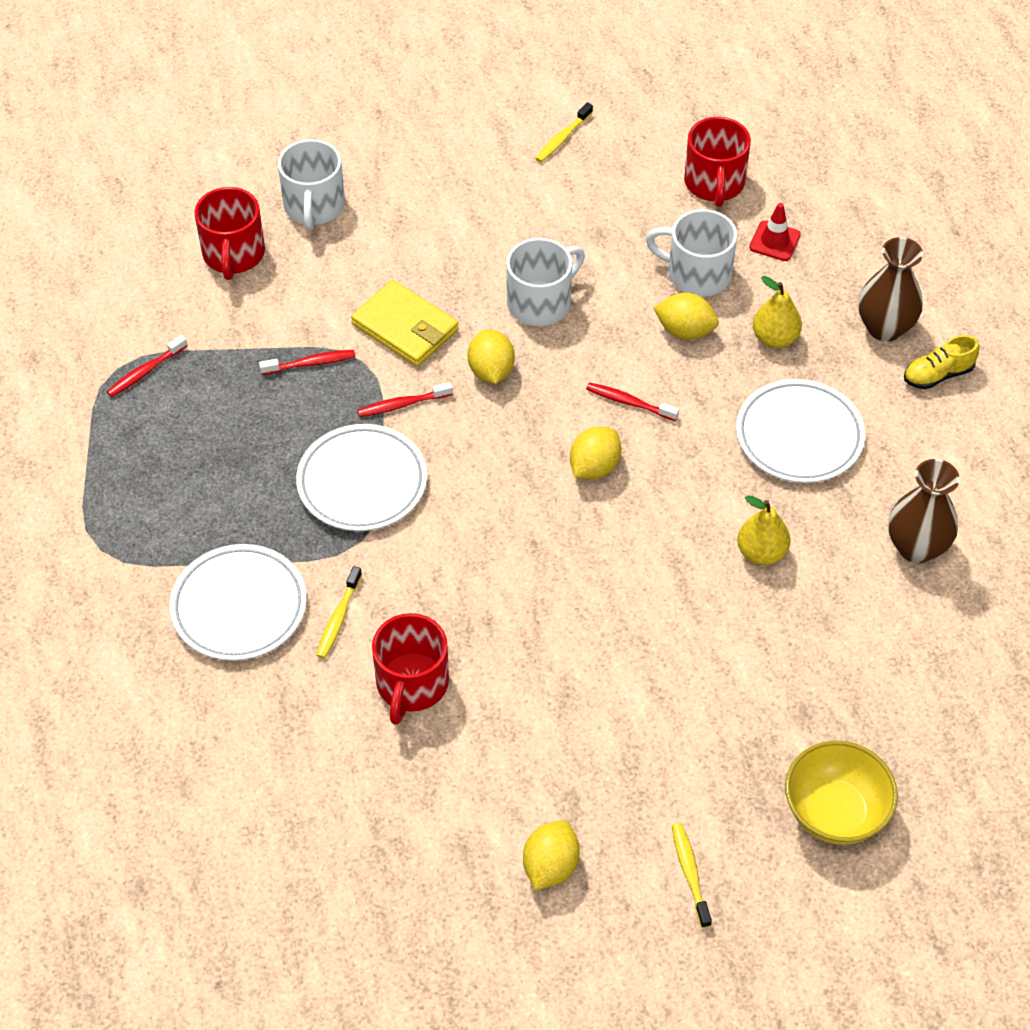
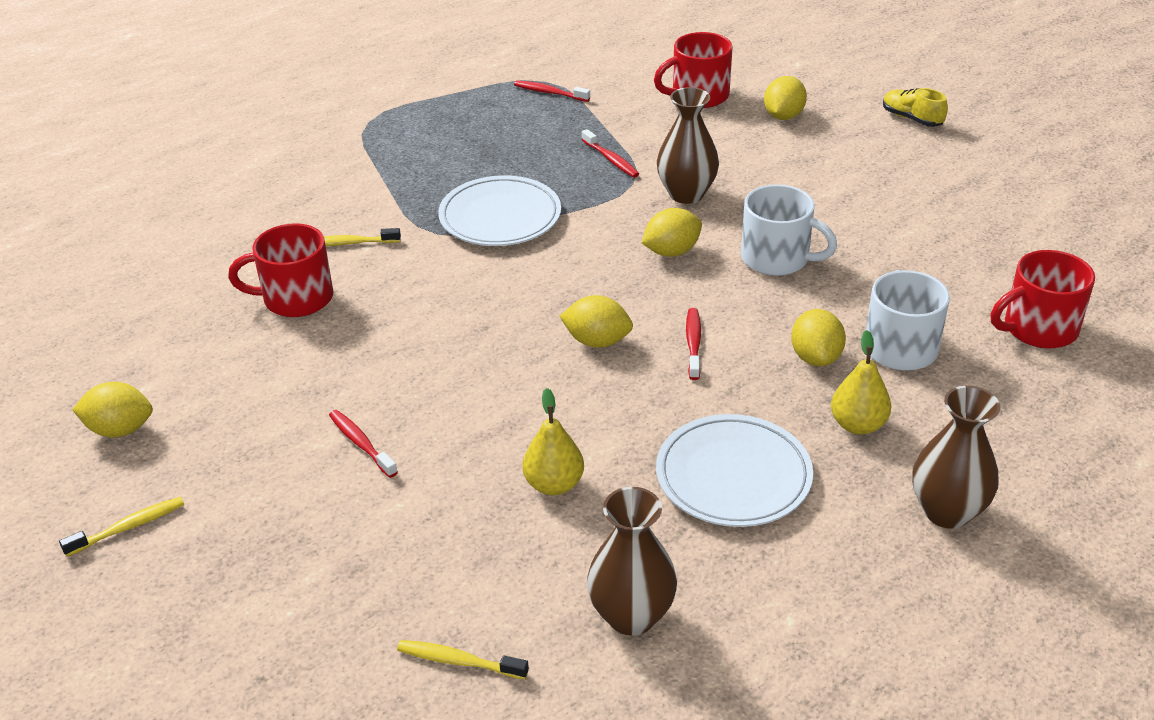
camera: 70 degrees right, 15 degrees down
(239, 606) = (341, 194): white plate -> none
(314, 206) = (783, 116): white mug -> yellow lemon
(402, 404) = (598, 215): red toothbrush -> red toothbrush (361, 443)
(405, 327) = (686, 194): yellow wallet -> brown vase
(562, 138) = (996, 219): yellow toothbrush -> yellow toothbrush (458, 661)
(774, 241) = (998, 392): red traffic cone -> none
(834, 812) = (228, 626): yellow bowl -> none
(937, 375) = (912, 577): yellow shoe -> yellow shoe (911, 119)

